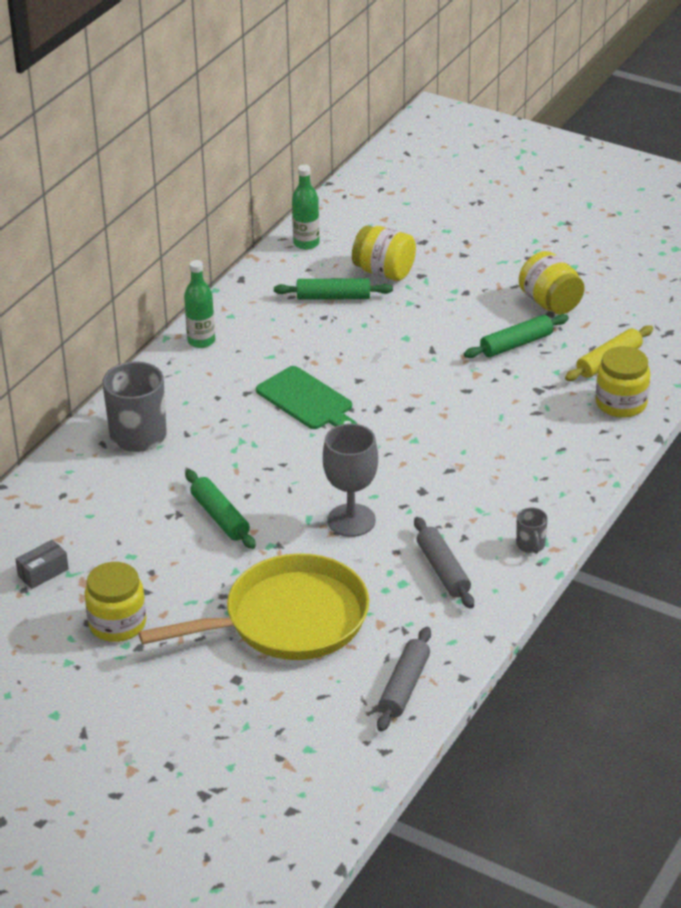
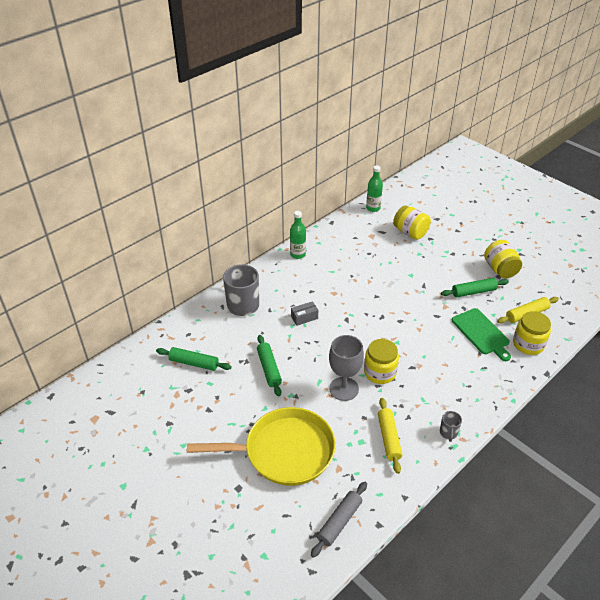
camera: 15 degrees right, 5 degrees up
(43, 572) = (157, 383): grey box -> grey box (304, 318)
(117, 624) = (184, 429): yellow jar -> yellow jar (380, 372)
(307, 400) = (343, 303): green cutting board -> green cutting board (481, 333)
(333, 297) = (378, 242): green rolling pin -> green rolling pin (194, 363)
(443, 570) = (388, 438): grey rolling pin -> yellow rolling pin

